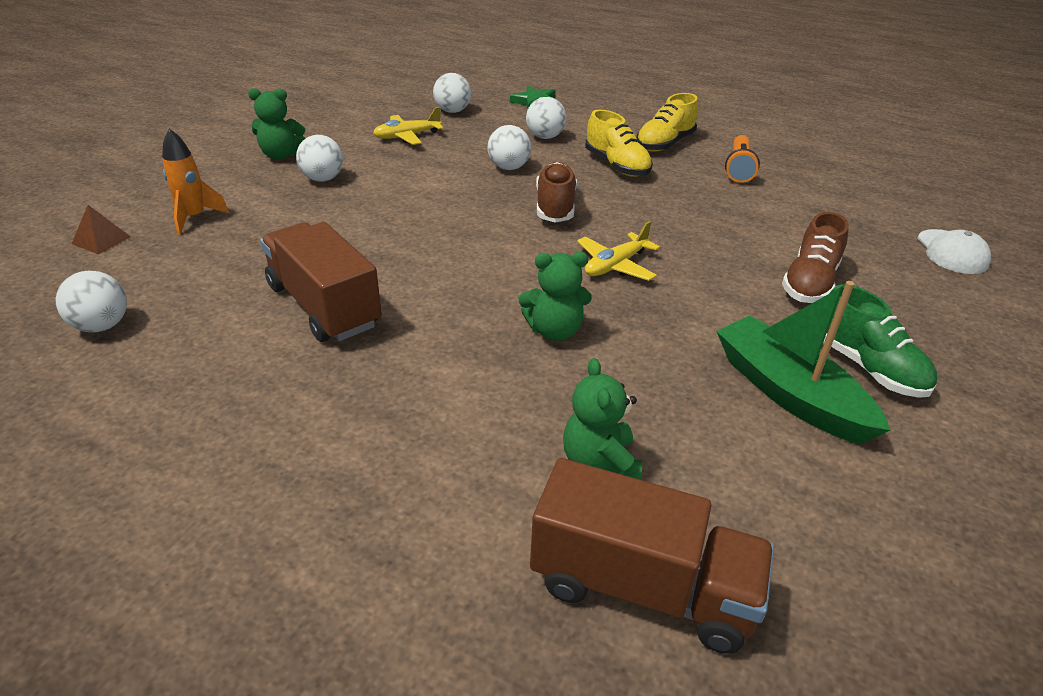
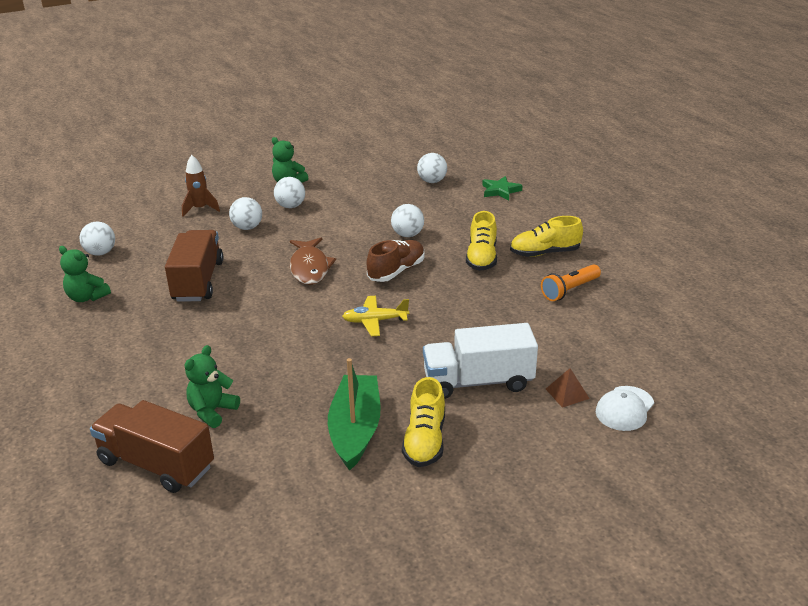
camera: 40 degrees right, 5 degrees down
(101, 240) = (147, 207): brown pyramid -> brown pyramid (567, 393)
(194, 218) = (200, 209): orange rocket -> brown rocket
(407, 136) = (377, 192): yellow plane -> none
(451, 237) = (310, 268): none -> brown fish
(545, 137) = (465, 220): white ball -> white ball (247, 227)
(554, 331) = (286, 342): green teddy bear -> green teddy bear (87, 297)
(642, 586) = (156, 464): brown truck -> brown truck turned 150 degrees clockwise
(809, 283) = (478, 382): brown shoe -> white truck
(867, 367) = (425, 440): green shoe -> yellow shoe

